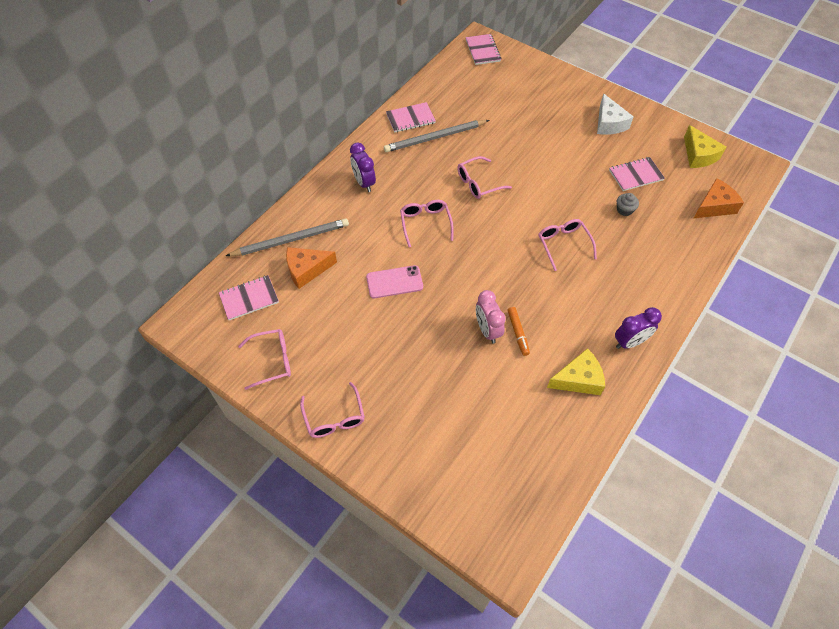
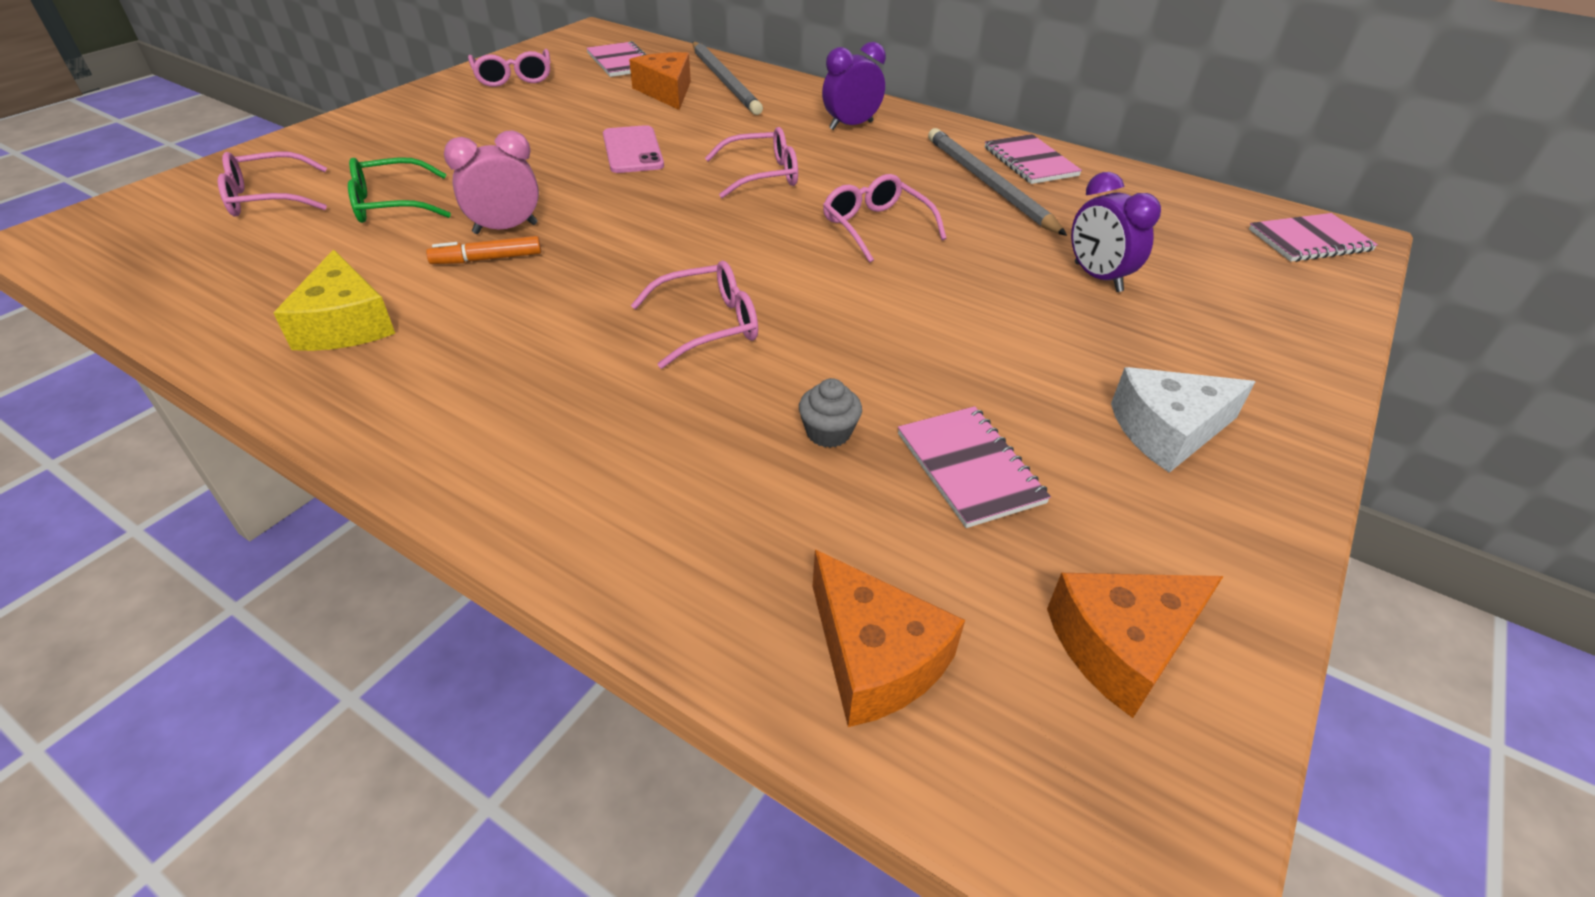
camera: 85 degrees right, 15 degrees down
(334, 418) = (401, 114): pink glasses -> pink glasses (268, 198)
(463, 390) = (391, 204): none -> green glasses
(630, 342) = (404, 404): purple clock -> purple clock (1097, 277)
(698, 155) = (1122, 646): yellow cheese -> orange cheese

